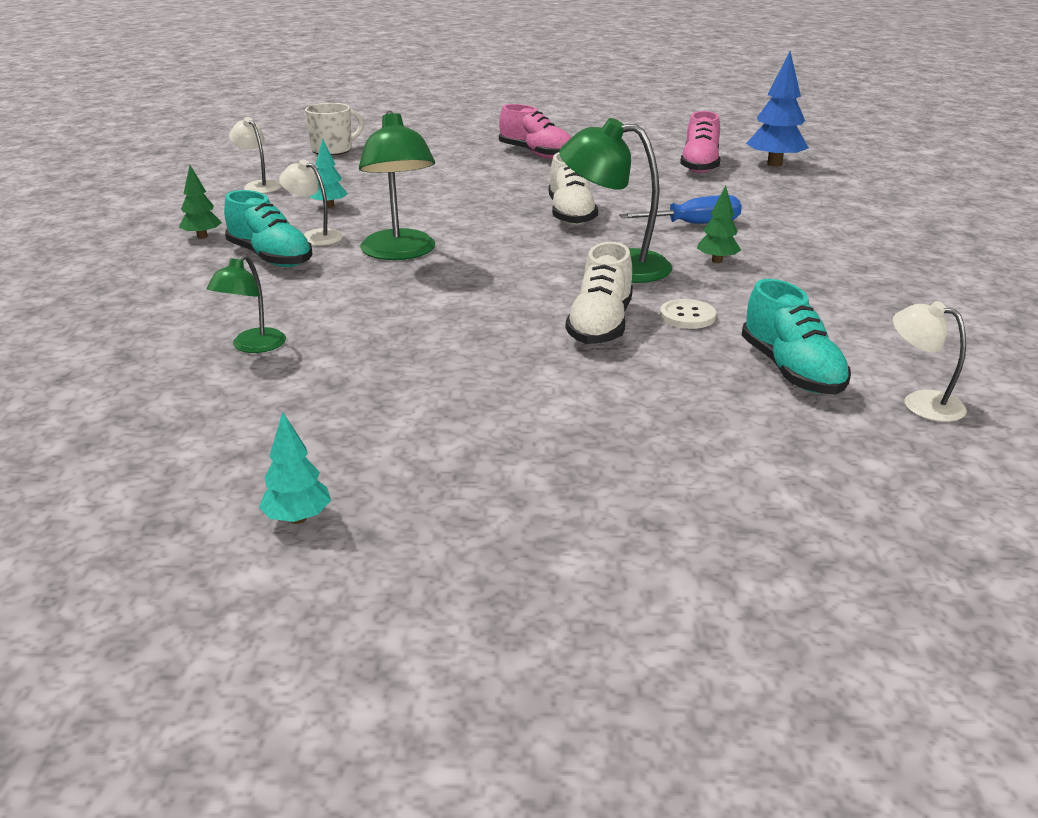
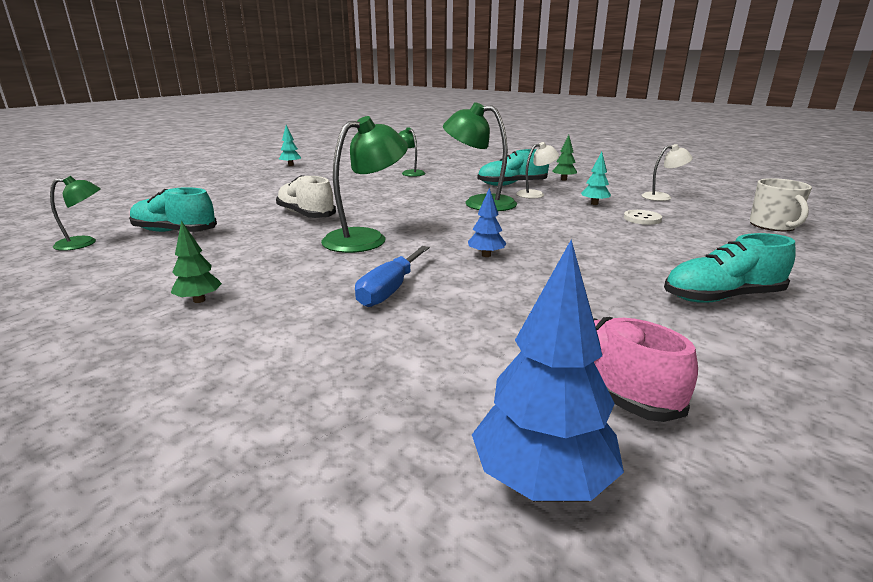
camera: 125 degrees right, 5 degrees down
(536, 154) = (721, 297): pink shoe -> turquoise shoe
(571, 215) = (486, 255): white shoe -> blue tree
(687, 316) = (269, 232): white button -> white button (642, 219)
(717, 261) = (310, 268): green tree -> green tree (199, 300)
(921, 402) = (84, 243): white lamp -> green lamp

